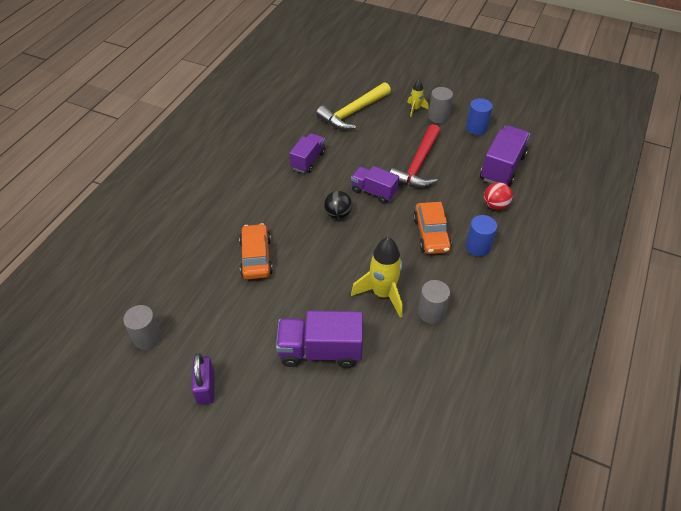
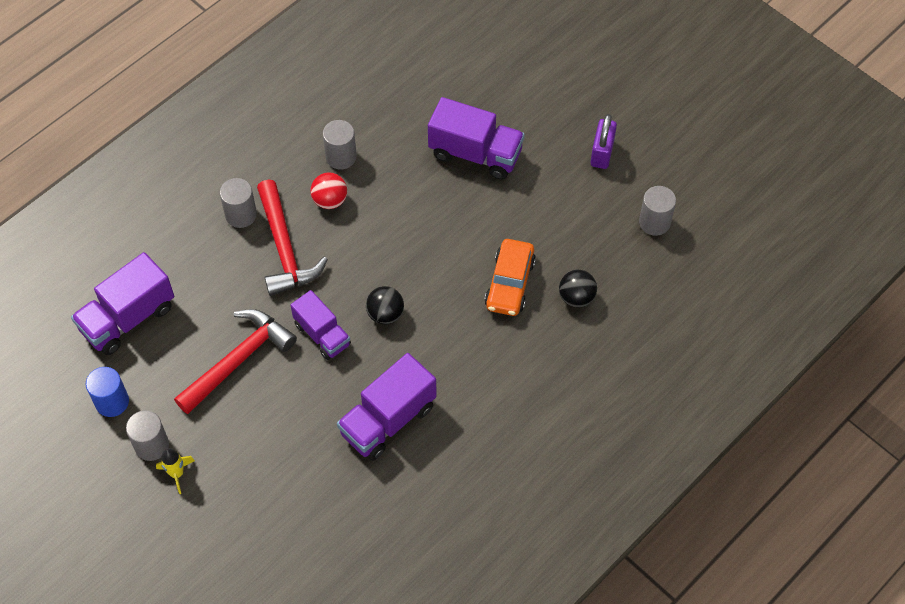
camera: 160 degrees left, 10 degrees up
(202, 262) = (576, 297): none -> black ball
(308, 160) = (388, 420): purple truck -> purple truck, size x1.52
(353, 112) = (277, 500): yellow hammer -> none
(382, 294) = (382, 193): yellow rocket -> none
(431, 234) = (285, 248): orange car -> red hammer
(478, 247) = (241, 214): blue cylinder -> grey cylinder
(495, 205) = (180, 263): red ball -> red ball (330, 200)

